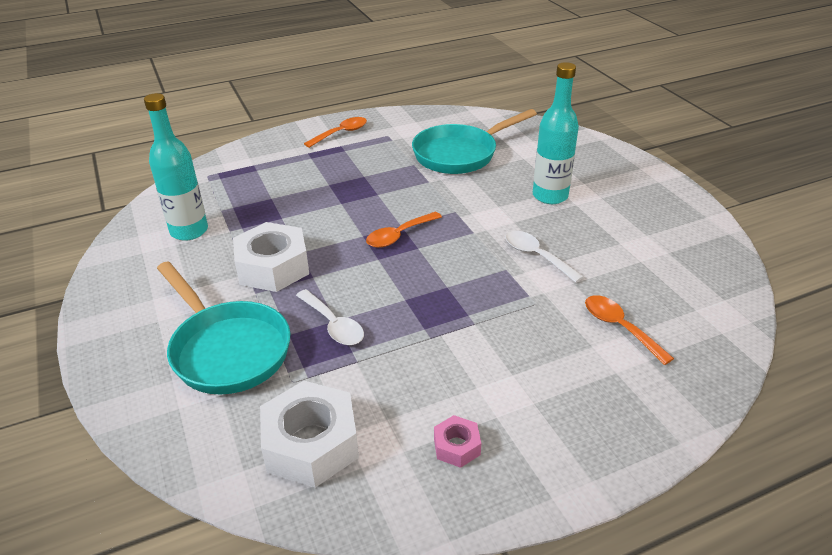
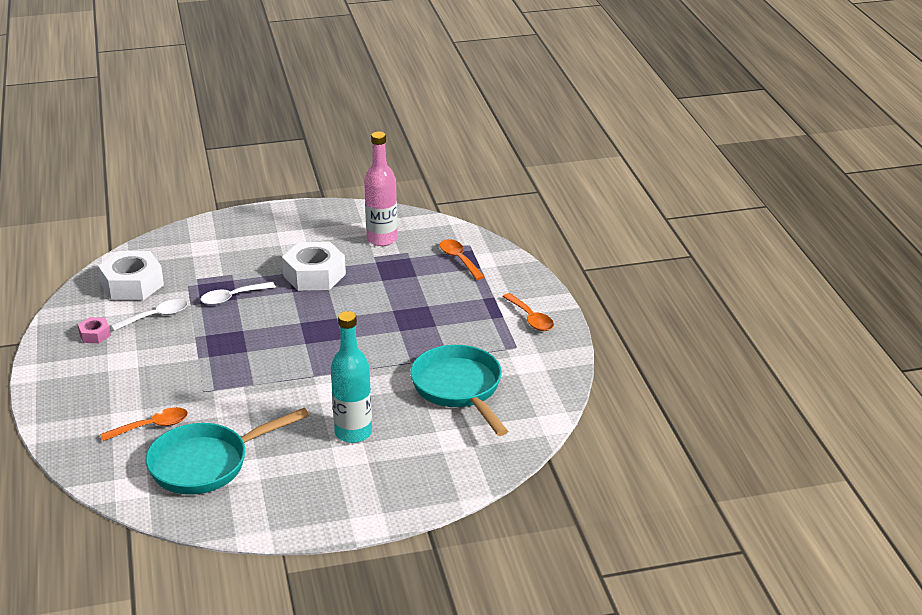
camera: 100 degrees right, 5 degrees down
(189, 231) = (382, 239): turquoise bottle -> pink bottle
(227, 349) = (232, 257): turquoise pan -> turquoise pan (206, 464)
(399, 235) = (328, 336): orange spoon -> orange spoon (459, 259)
(536, 256) = (262, 404): white spoon -> white spoon (156, 316)

